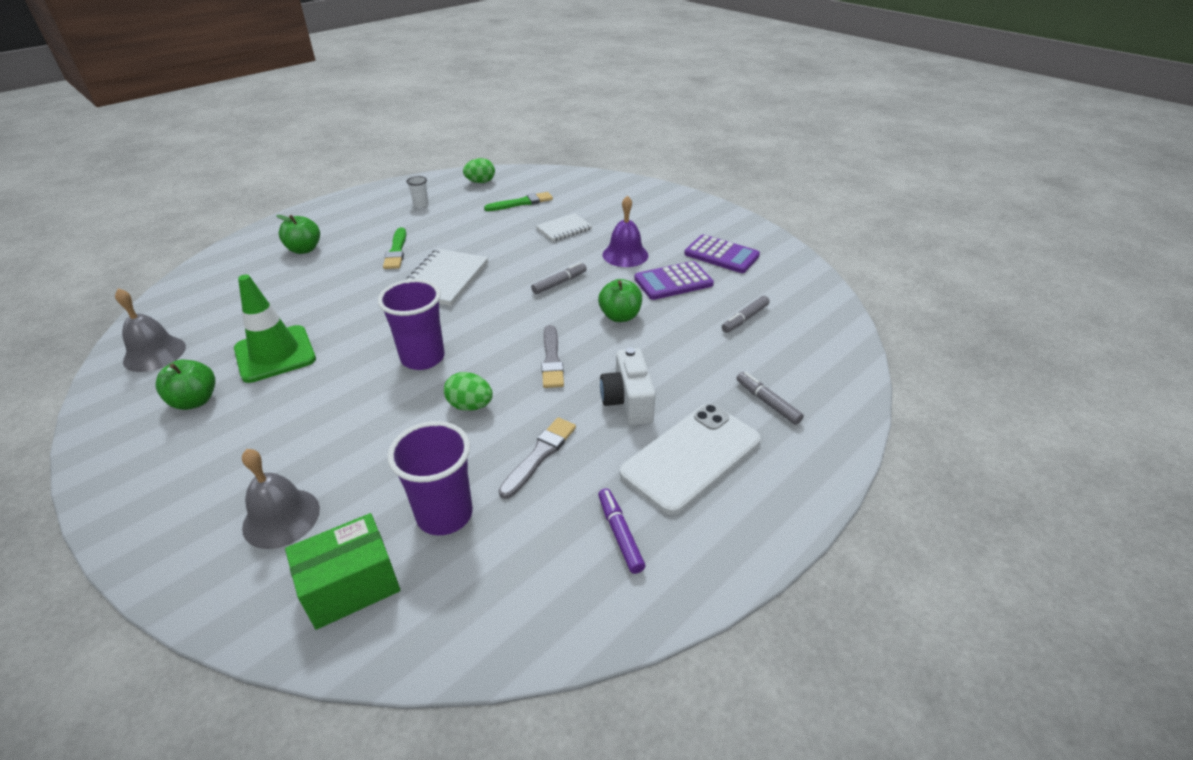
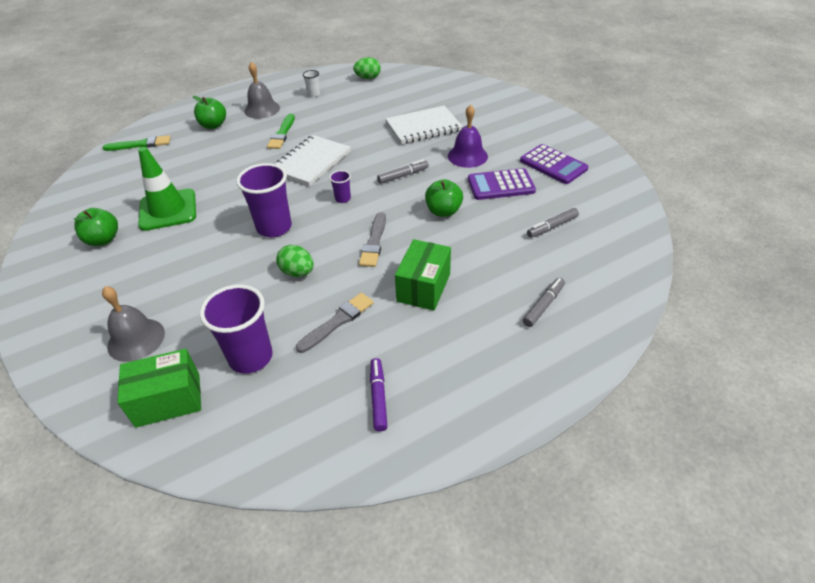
camera: 15 degrees right, 5 degrees up
(154, 353) = (86, 199): grey bell -> grey bell (262, 109)
(497, 316) = (343, 199): none -> purple cup
(521, 203) = (395, 100): green brush -> green brush (140, 144)
(564, 229) = (423, 127): white notebook -> white notebook, size x1.62
(628, 402) = (423, 287): white camera -> green box
(691, 457) = (459, 343): white phone -> none
(767, 402) = (543, 305): grey marker -> grey marker turned 60 degrees clockwise

